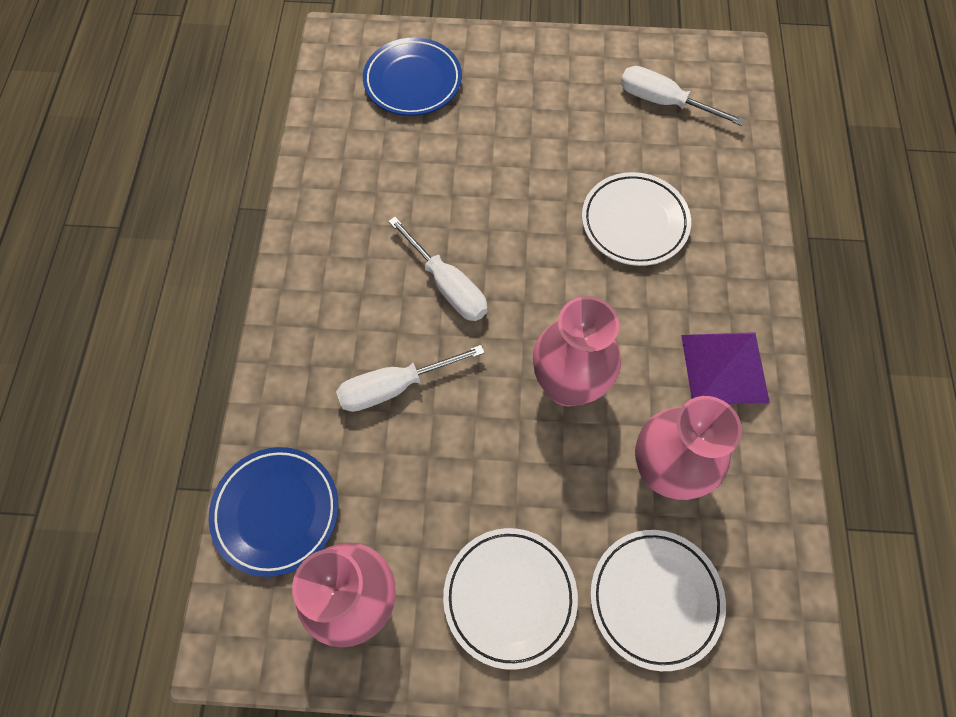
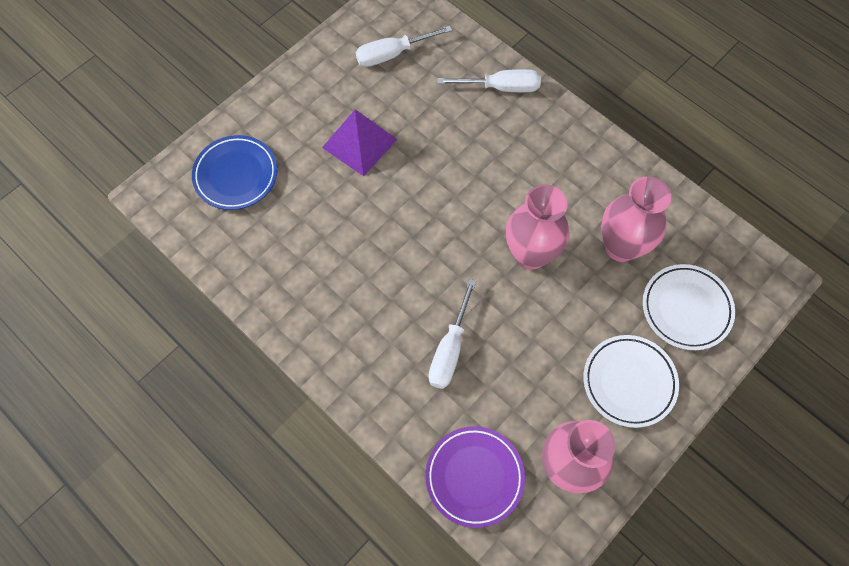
camera: 50 degrees left, 0 degrees up
(276, 511) = (474, 477): blue plate -> purple plate
(447, 285) = (407, 268): white screwdriver -> white screwdriver (501, 87)
(634, 222) = (459, 136): white plate -> none
(724, 368) = (588, 167): purple pyramid -> purple pyramid (359, 143)

